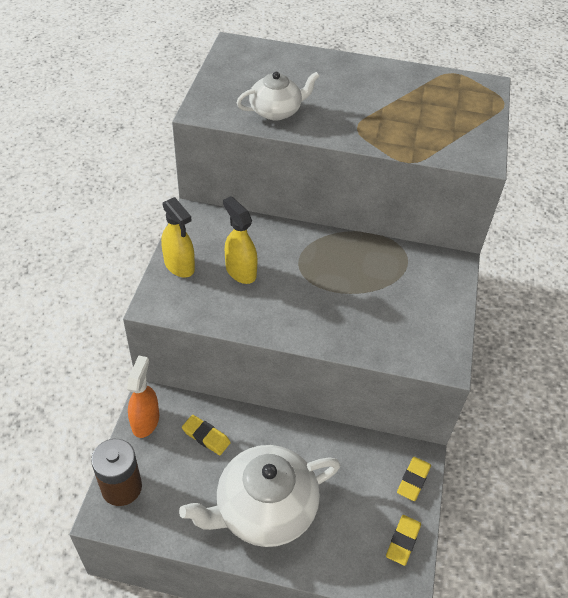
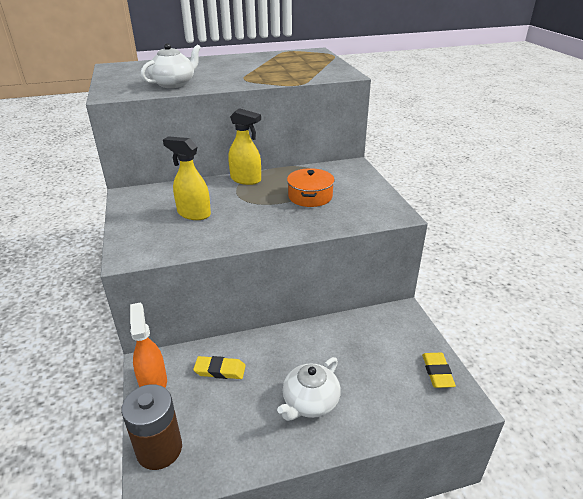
camera: 25 degrees left, 15 degrees down
(179, 266) = (135, 226): yellow spray bottle -> yellow spray bottle (246, 180)
(264, 509) = (310, 402): white teapot -> white teapot, size x0.56
(371, 295) = (310, 196): none -> orange pot
(413, 480) = (410, 328): yellow eraser -> none

